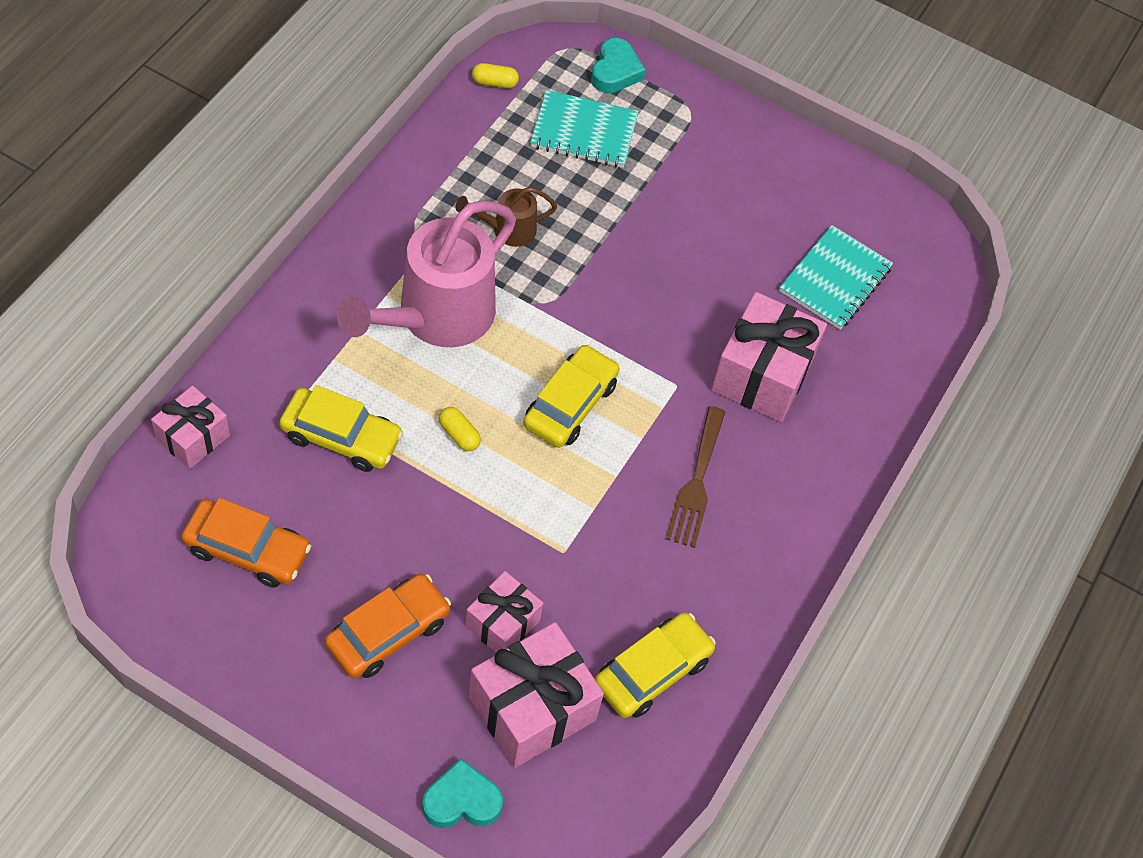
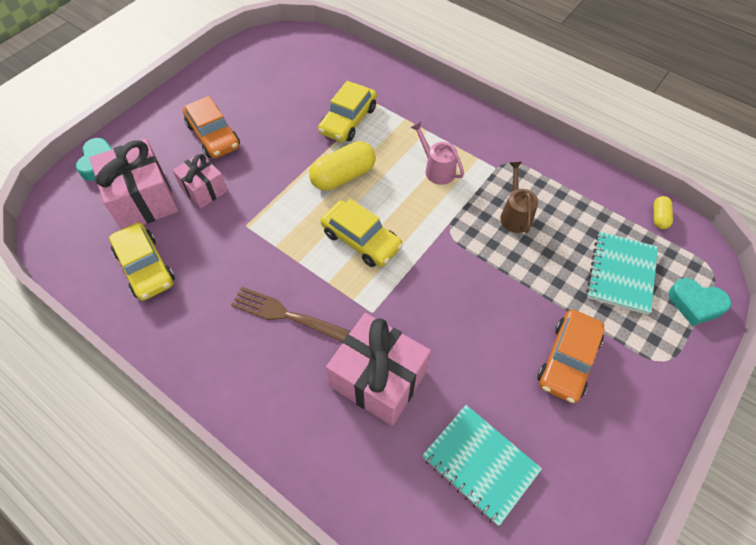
camera: 105 degrees right, 0 degrees up
(193, 437) = (355, 60): pink gift -> none
(247, 550) = (280, 80): orange car -> orange car (567, 360)
(435, 317) = (436, 169): pink watering can -> pink watering can, size x0.46
(459, 434) = (343, 176): yellow capsule -> yellow capsule, size x2.00

